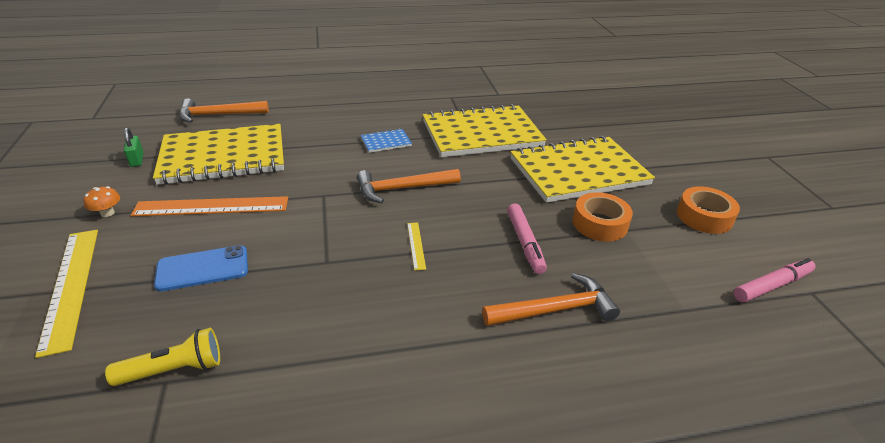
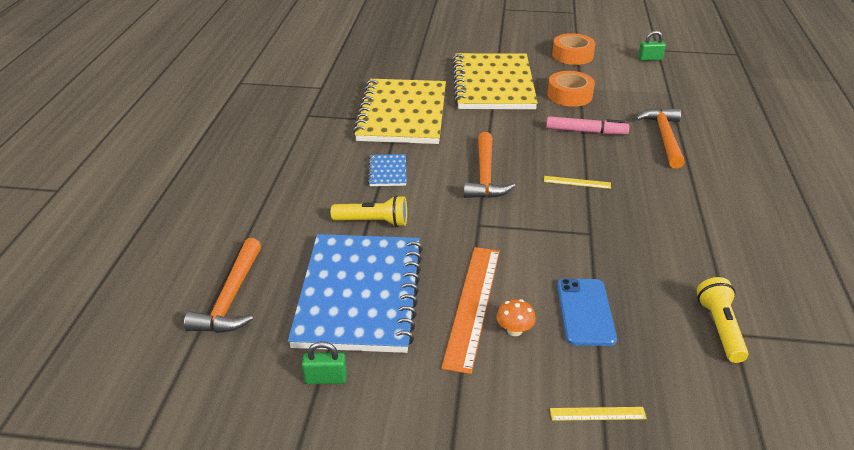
camera: 70 degrees left, 0 degrees up
(71, 286) = (597, 414): yellow ruler -> yellow ruler, size x0.46
(107, 213) = (456, 397): orange mushroom -> orange mushroom (514, 330)
(223, 157) = (359, 294): yellow notebook -> blue notebook
(313, 147) = (373, 222): none -> yellow flashlight
(771, 285) = (650, 59): pink marker -> green padlock

